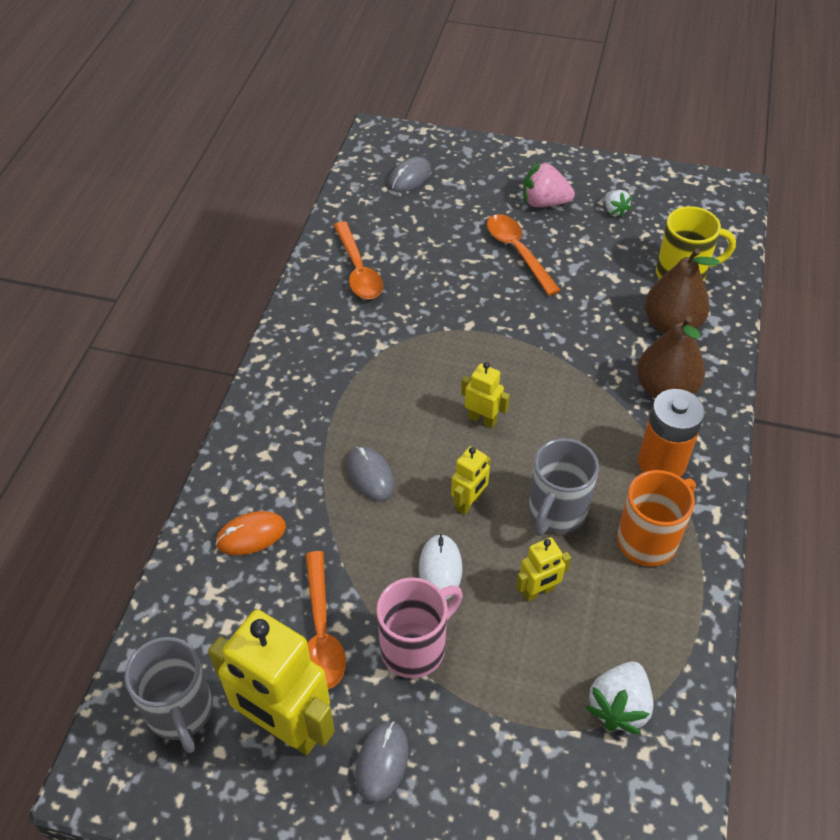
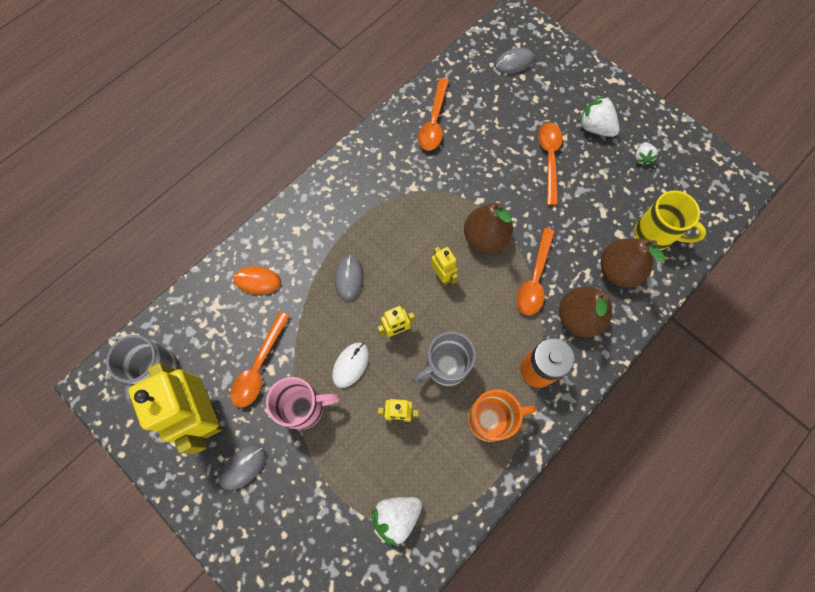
camera: 30 degrees right, 20 degrees up
(503, 359) = (485, 238): none -> brown pear
(544, 202) = (595, 127): pink strawberry -> white strawberry
(589, 374) = (534, 279): none -> orange spoon

